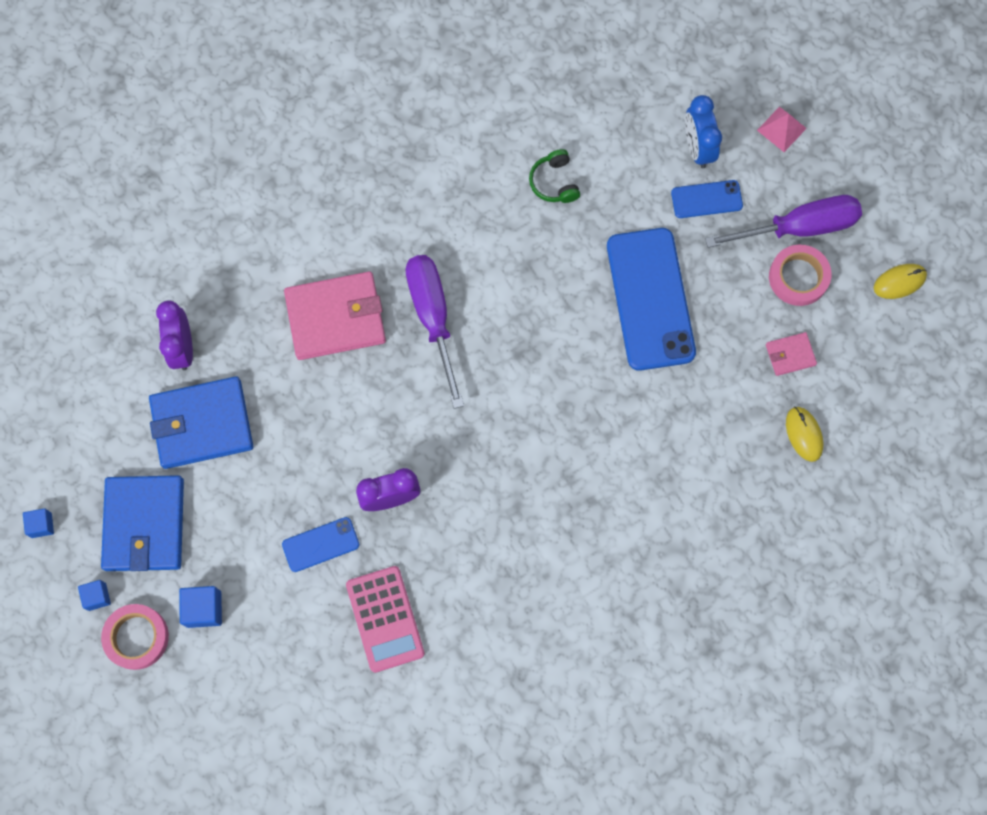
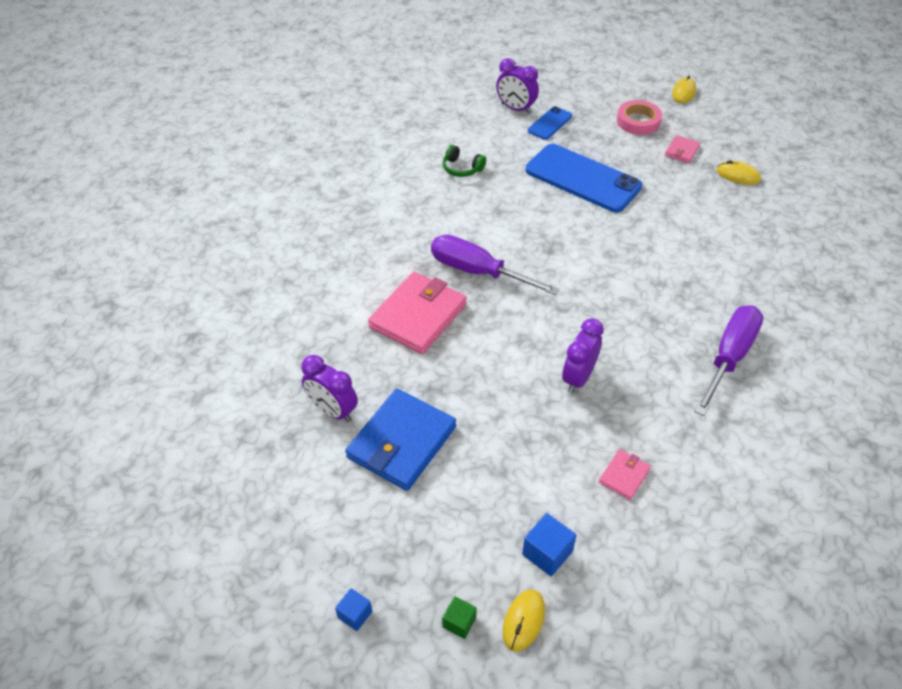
camera: 45 degrees left, 25 degrees down
(97, 596) = (459, 622): blue cube -> green cube
(136, 637) = (523, 621): pink tape -> yellow mouse
(144, 524) = (436, 539): blue wallet -> none
(320, 544) = (571, 440): blue phone -> none
(323, 609) = (624, 476): none -> pink wallet
(385, 619) = (668, 445): pink calculator -> none
(697, 148) = (516, 108): blue clock -> purple clock
(781, 129) = (545, 77): pink pyramid -> none
(798, 227) = (609, 104): purple screwdriver -> purple screwdriver (729, 357)

